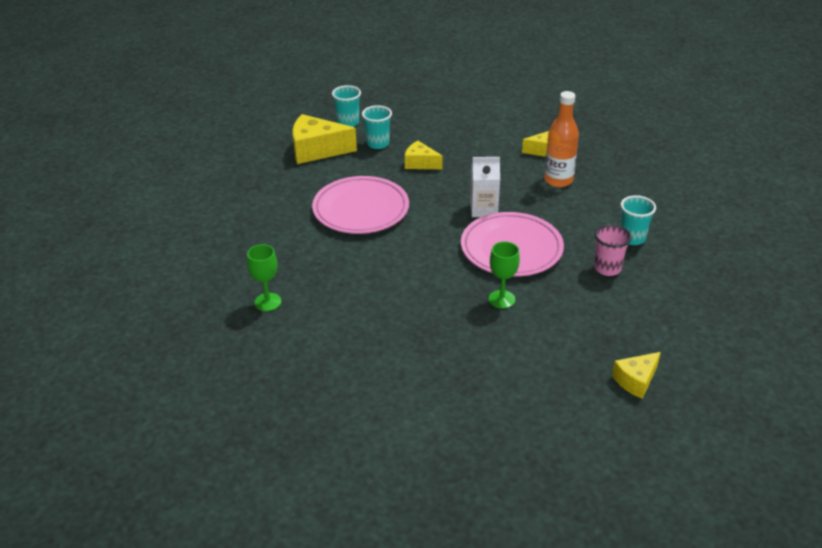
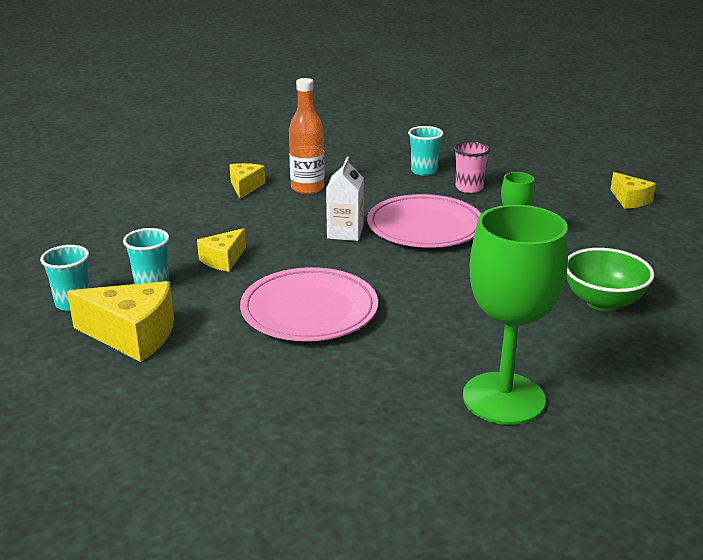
camera: 80 degrees left, 10 degrees down
(268, 302) = (503, 398): green goblet -> green goblet, size x2.10
(317, 150) = (132, 335): yellow cheese -> yellow cheese turned 90 degrees counterclockwise
(410, 353) = (603, 302): none -> green bowl

